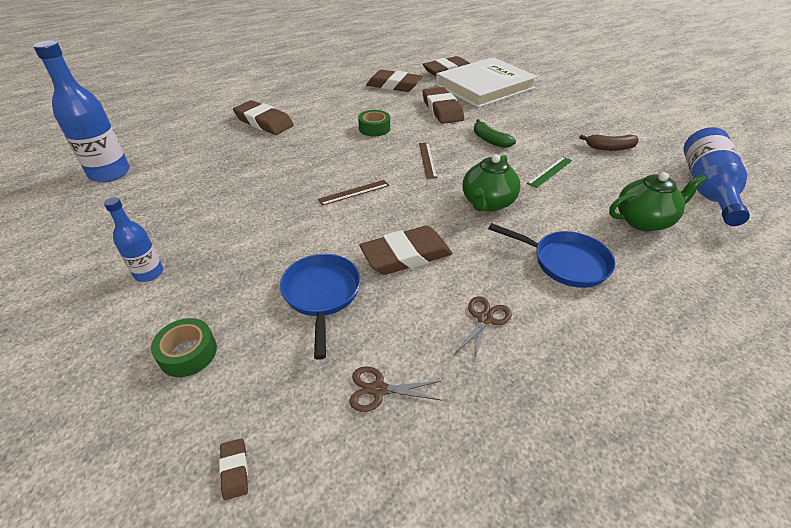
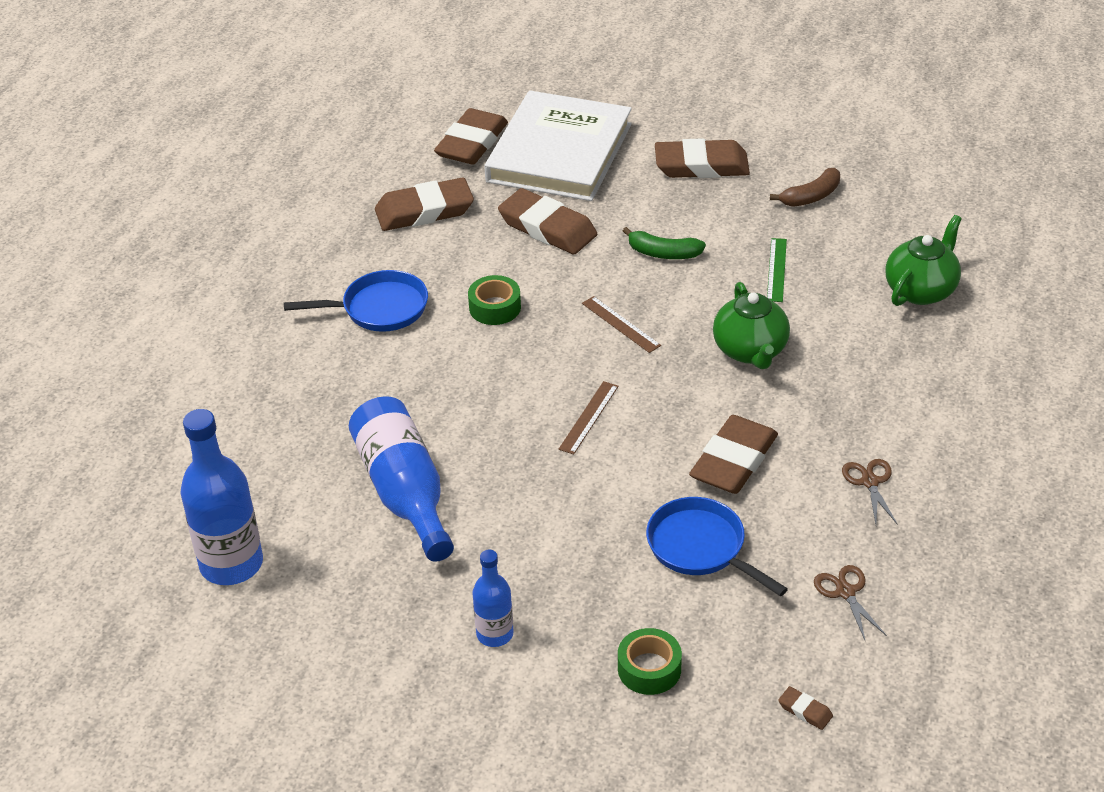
camera: 35 degrees left, 0 degrees up
(264, 122) = (323, 375): brown eraser -> brown eraser (701, 165)
(379, 389) = (845, 592): brown scissors -> brown scissors turned 105 degrees clockwise
(565, 262) = (888, 383): blue pan -> blue pan (379, 309)
(707, 189) = (951, 212): blue bottle -> blue bottle (404, 492)

